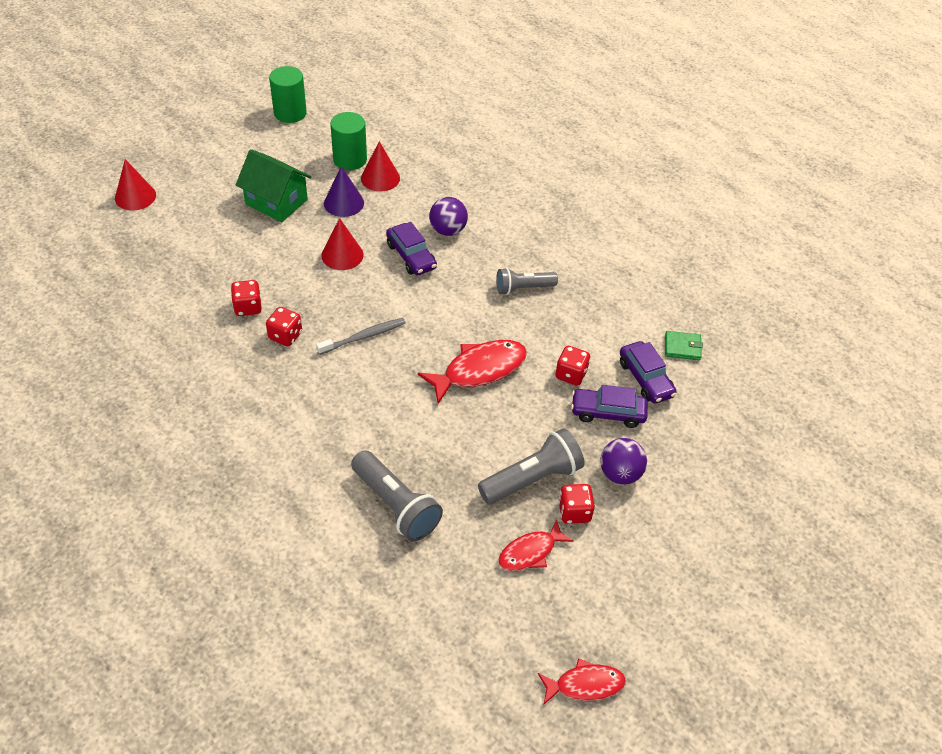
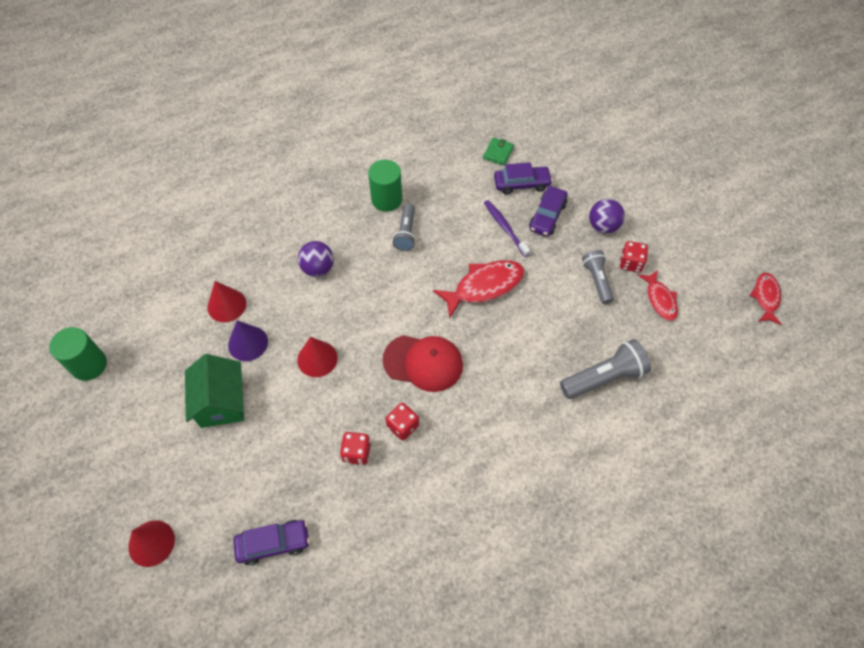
camera: 70 degrees left, 10 degrees up
(276, 202) = (221, 402): green house -> green house turned 60 degrees counterclockwise
(350, 159) = (188, 325): green cylinder -> green cylinder (386, 199)
(363, 337) = (423, 363): grey toothbrush -> red cap
(411, 256) = (339, 304): purple car -> purple car (273, 543)
(479, 370) = (484, 286): red fish -> red fish turned 75 degrees clockwise
(532, 478) = (597, 280): grey flashlight -> grey flashlight, size x0.66
(571, 374) = (505, 228): red dice -> purple toothbrush

